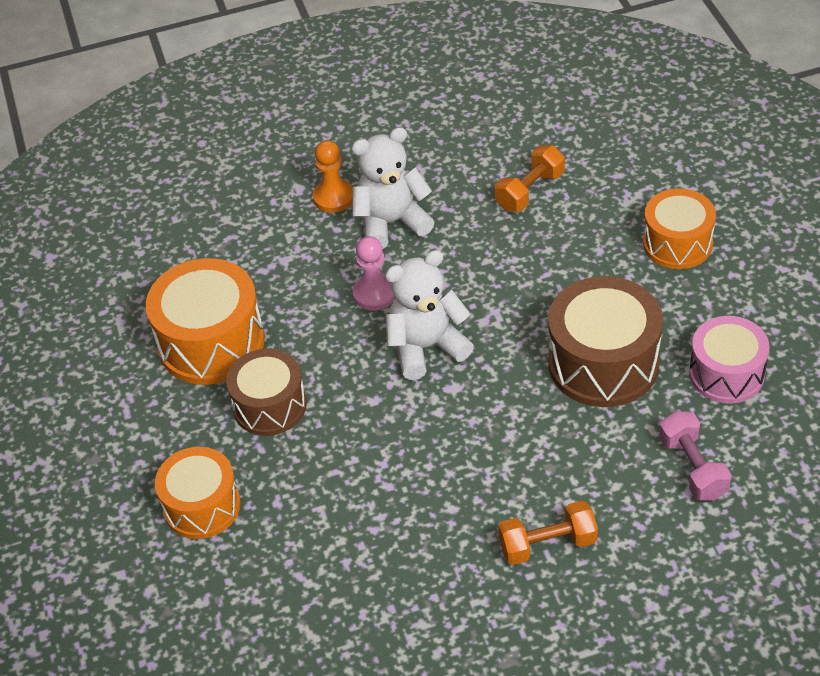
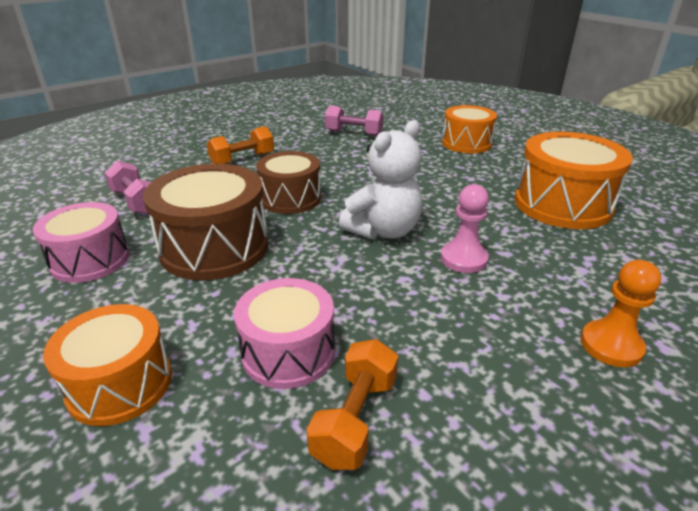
camera: 155 degrees right, 15 degrees down
(270, 406) = (475, 182): brown drum -> brown drum (290, 198)
(349, 588) = (354, 133): none -> pink dumbbell
(391, 223) = (510, 329): white teddy bear -> none
(559, 241) = (288, 352): none -> pink drum

